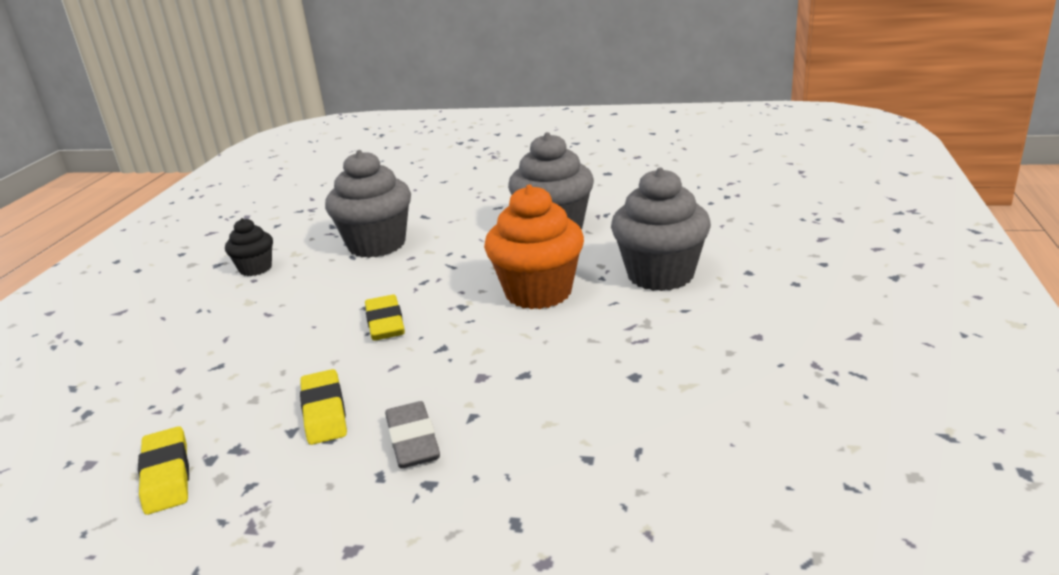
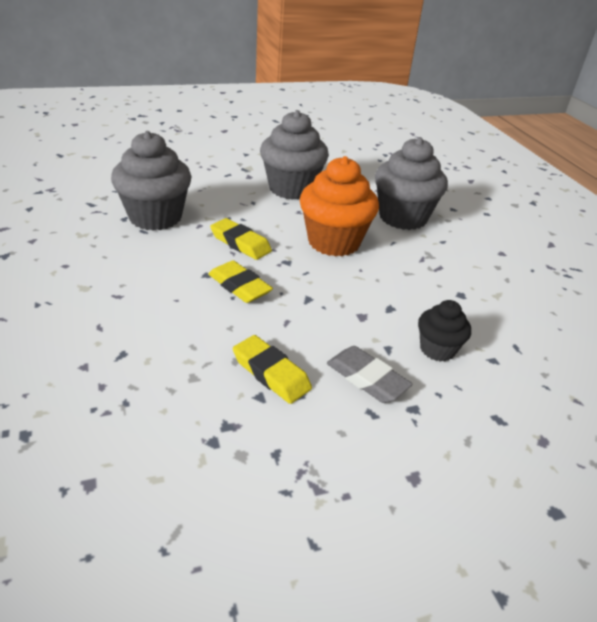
camera: 35 degrees left, 10 degrees up
(166, 475) = (188, 469): yellow eraser -> yellow eraser (240, 243)
(255, 268) = (55, 254): black cupcake -> black cupcake (437, 349)

